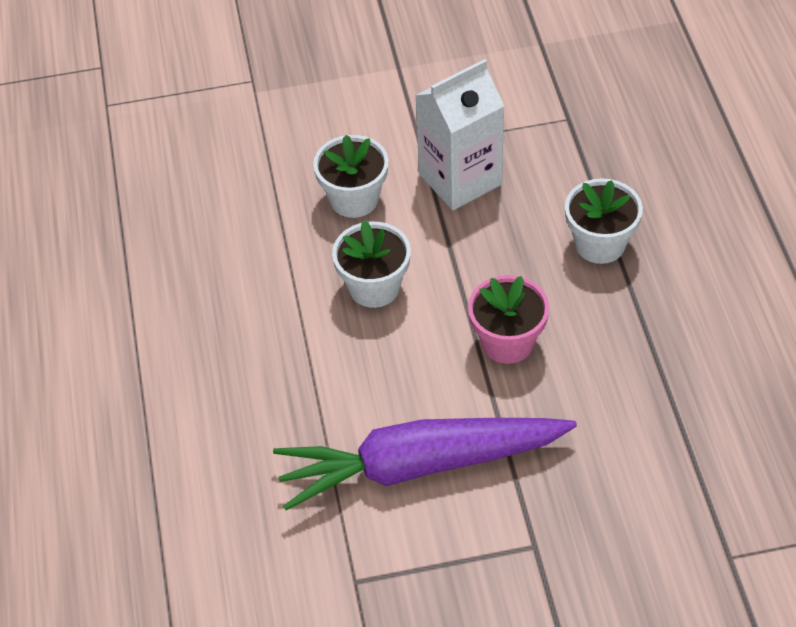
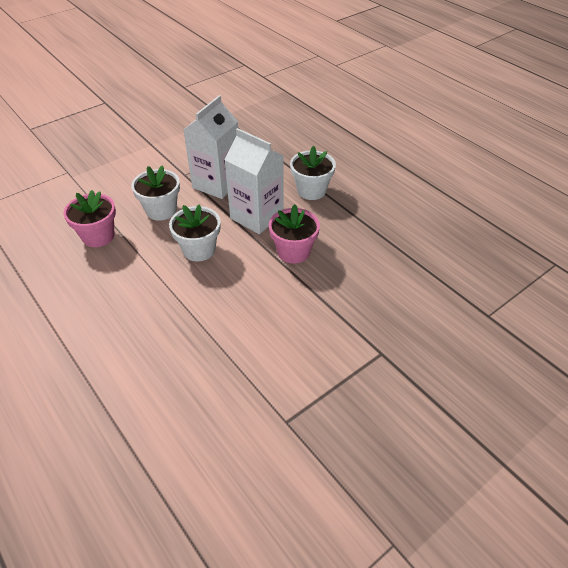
camera: 30 degrees left, 5 degrees down
(248, 212) = (98, 236): none -> pink flower pot
(419, 466) = (284, 335): purple carrot -> none
(488, 261) = (257, 216): none -> white carton

